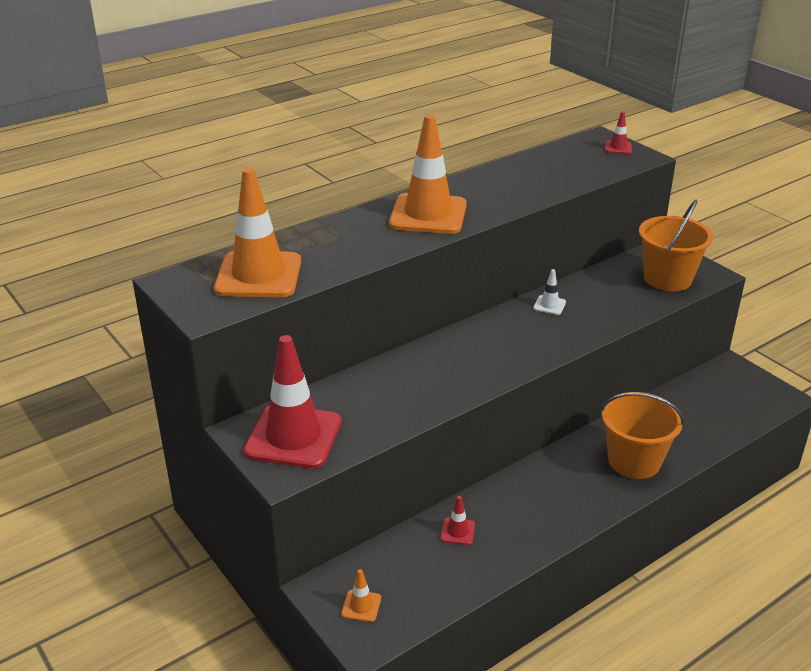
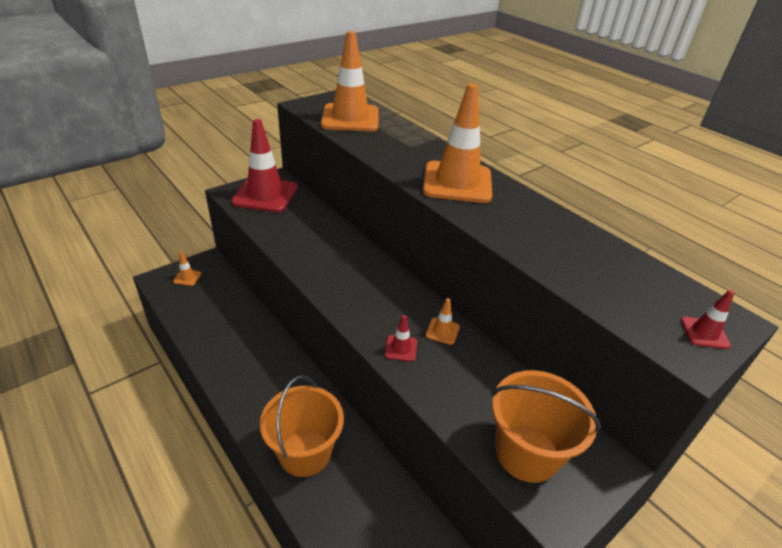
camera: 85 degrees right, 5 degrees up
(457, 531) = (240, 323): red traffic cone -> red traffic cone (401, 348)
(549, 305) = (442, 331): white traffic cone -> orange traffic cone

